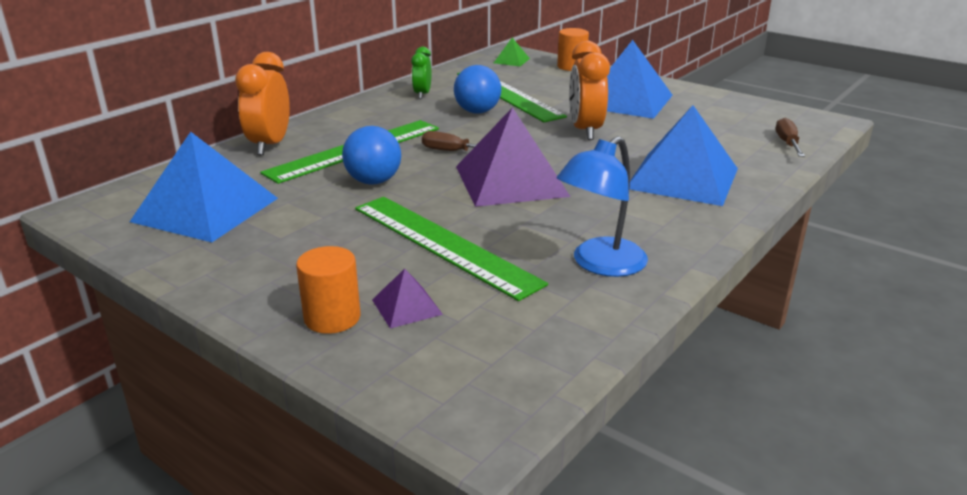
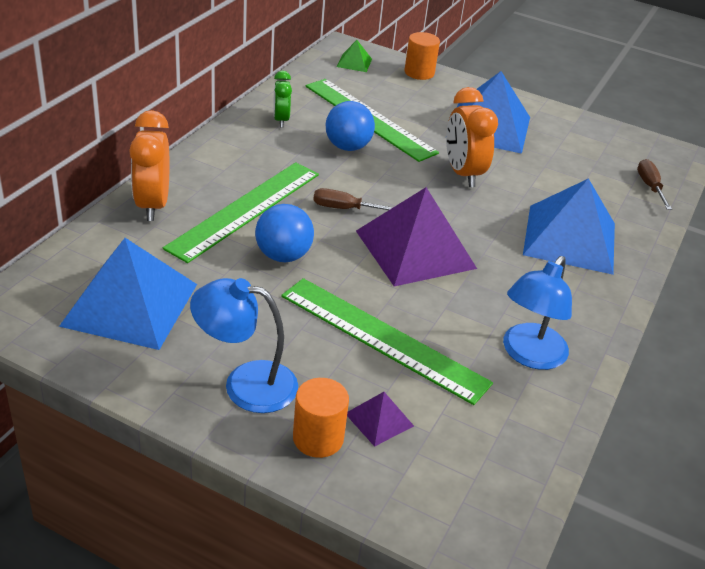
camera: 15 degrees left, 10 degrees up
(281, 271) = (245, 384): none -> blue lamp

